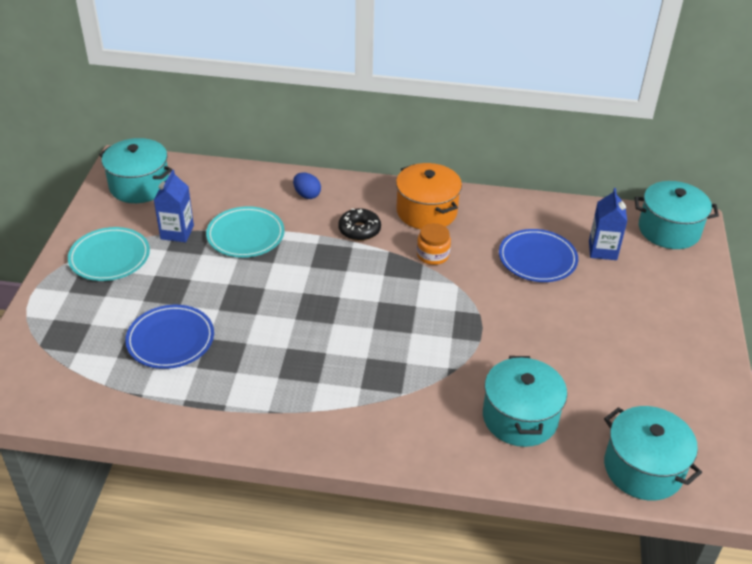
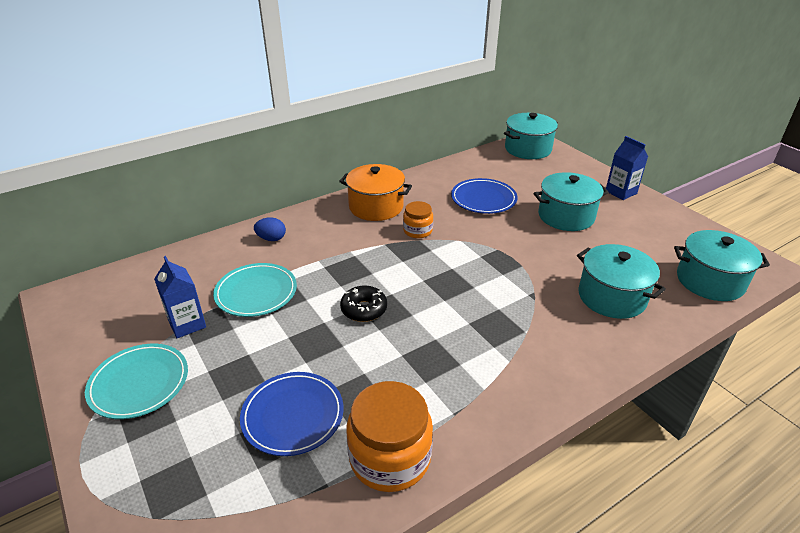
camera: 40 degrees left, 5 degrees down
(139, 186) = (100, 307): turquoise pot -> turquoise pot (566, 216)
(195, 407) = (390, 457): none -> orange jar
(359, 230) = (344, 242): black donut -> black donut (364, 309)
(602, 250) = (511, 176): blue carton -> blue carton (621, 192)

